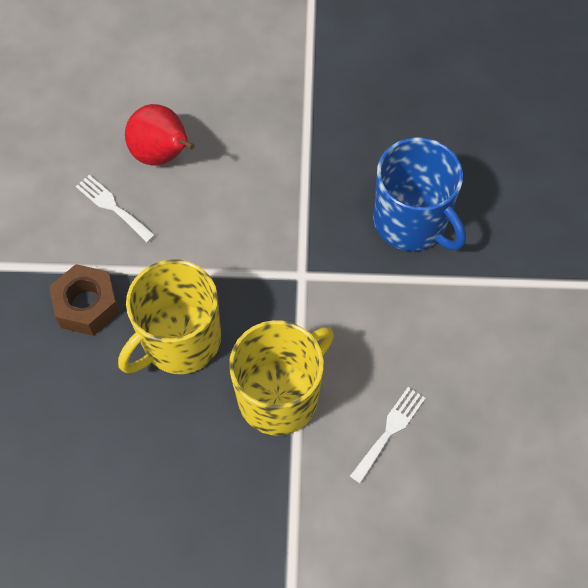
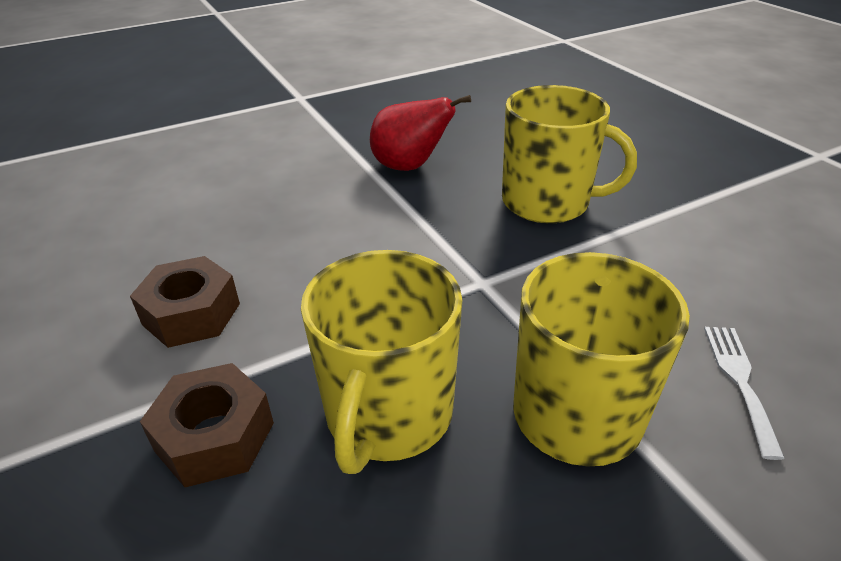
camera: 30 degrees left, 25 degrees down
(112, 206) = (191, 314): white fork -> brown nut
(162, 155) = (231, 247): red pear -> red pear (410, 167)
(411, 222) = (547, 202): blue mug -> yellow mug

